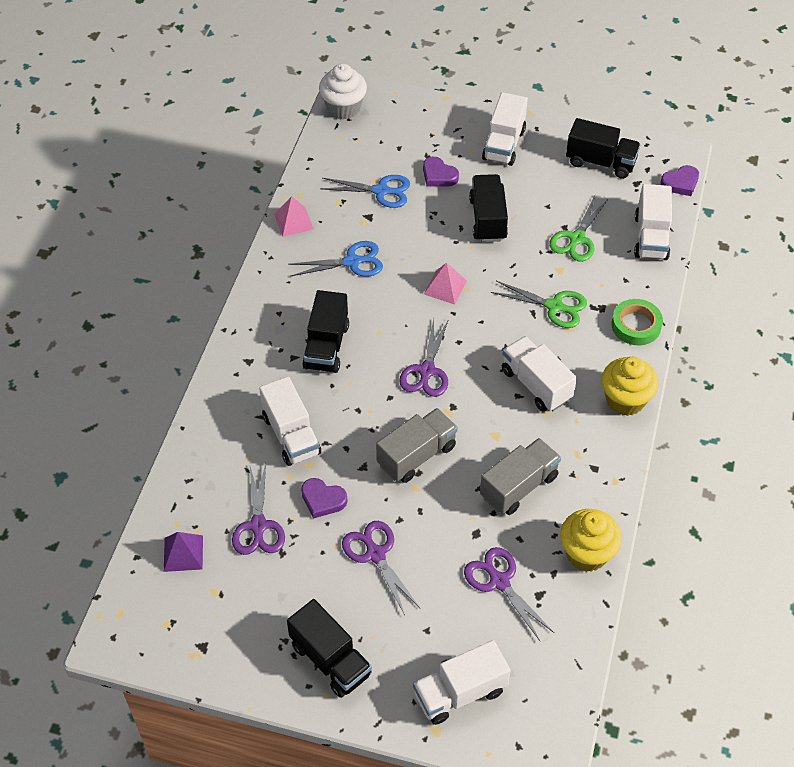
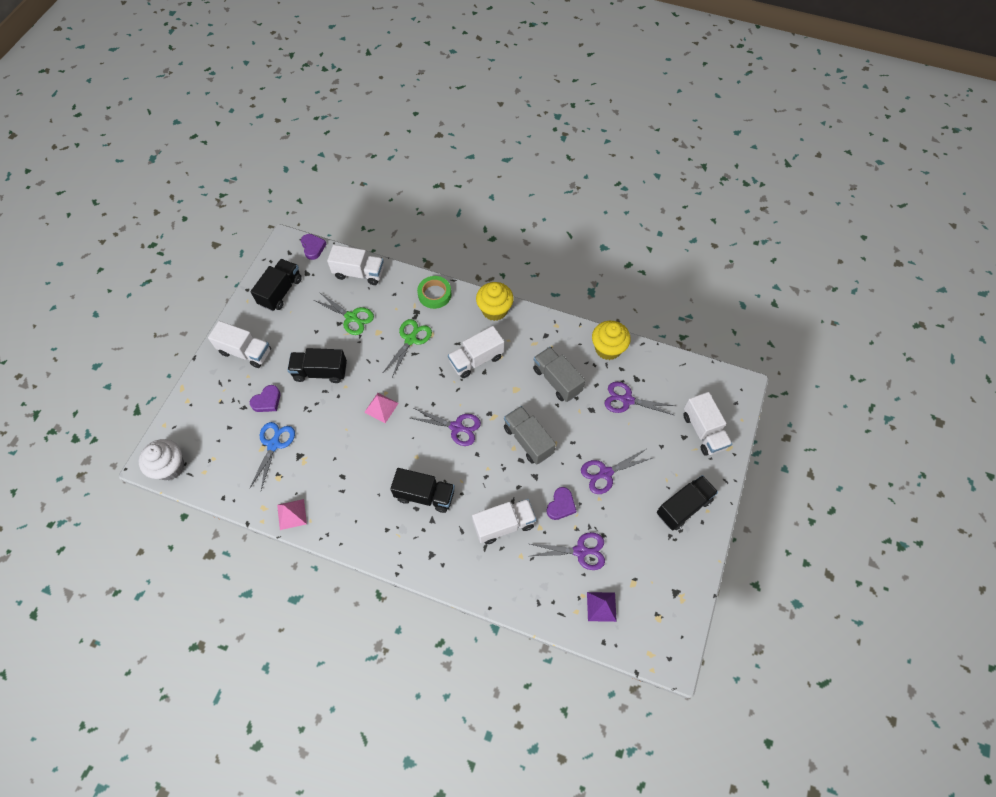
camera: 85 degrees left, 10 degrees up
(352, 262) = (344, 471): blue scissors -> none
(499, 582) = (627, 400): purple scissors -> purple scissors turned 45 degrees clockwise

